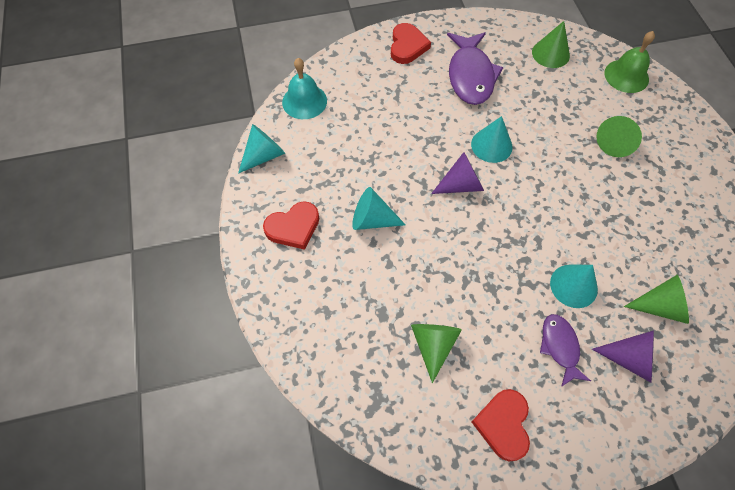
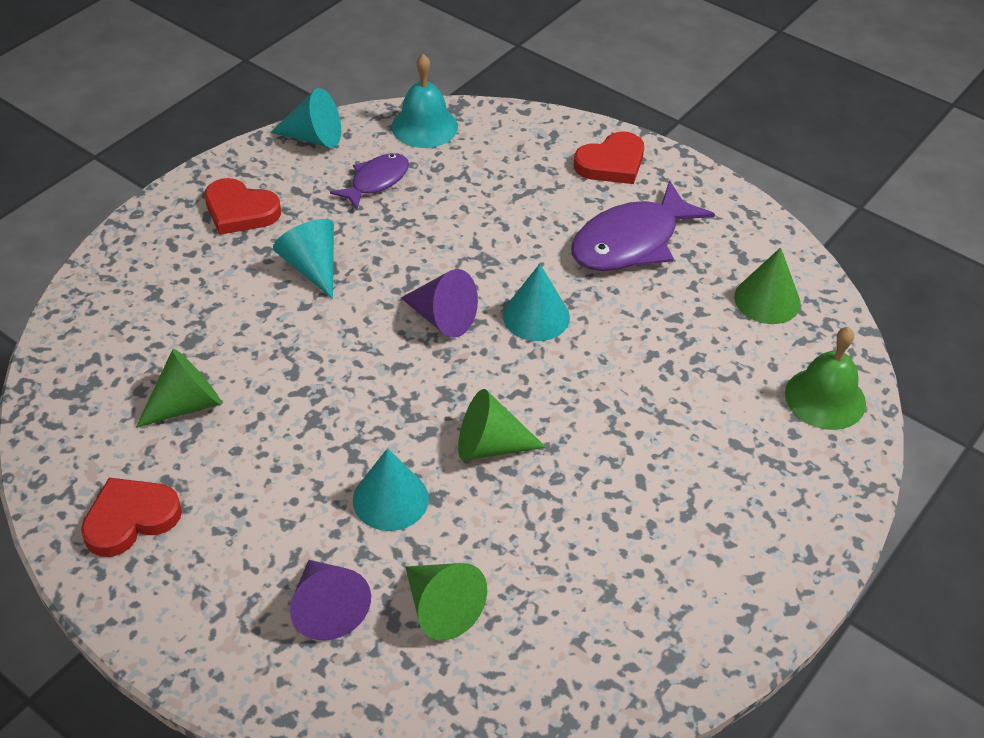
camera: 50 degrees right, 15 degrees down
(560, 347) = (284, 526): purple fish -> purple fish (376, 181)
(615, 142) = (682, 439): green cone -> green cone (490, 445)

